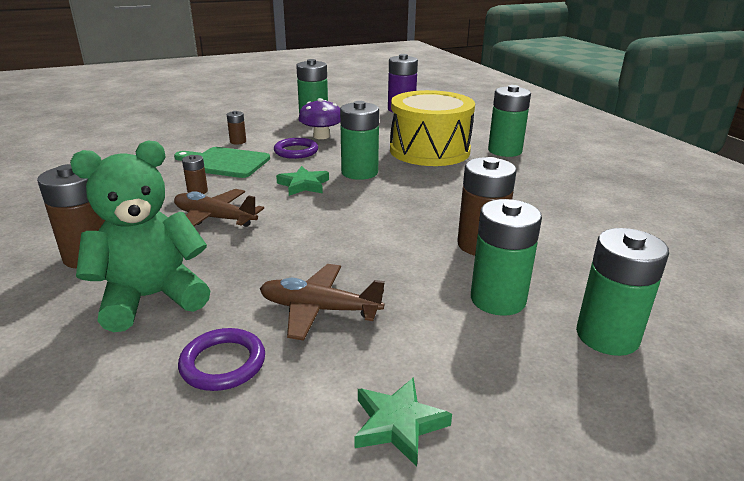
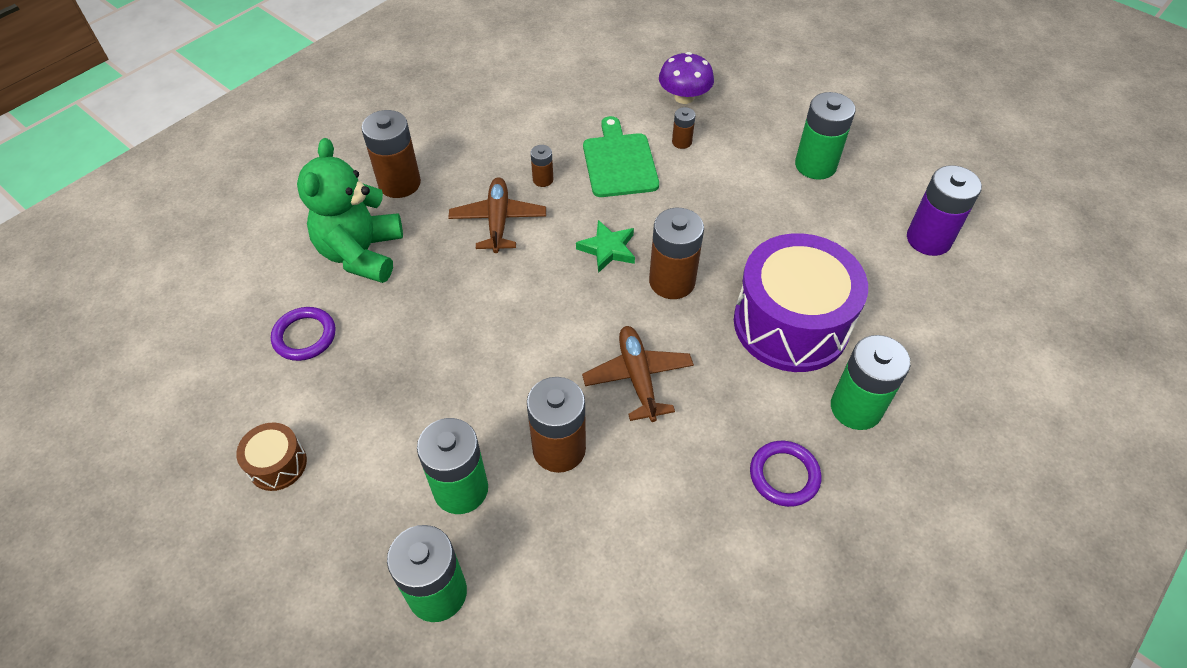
camera: 65 degrees right, 25 degrees up
(152, 298) = (361, 253): green teddy bear -> green teddy bear turned 120 degrees counterclockwise
(296, 151) = (691, 202): purple ring -> purple ring (784, 475)
(319, 309) = (390, 362): brown plane -> brown plane (638, 377)
(321, 136) = (755, 202): purple mushroom -> purple mushroom (684, 97)
(359, 172) = (672, 281): green battery -> brown battery
(398, 424) = (277, 464): green star -> brown drum
(429, 150) = (791, 324): yellow drum -> purple drum

